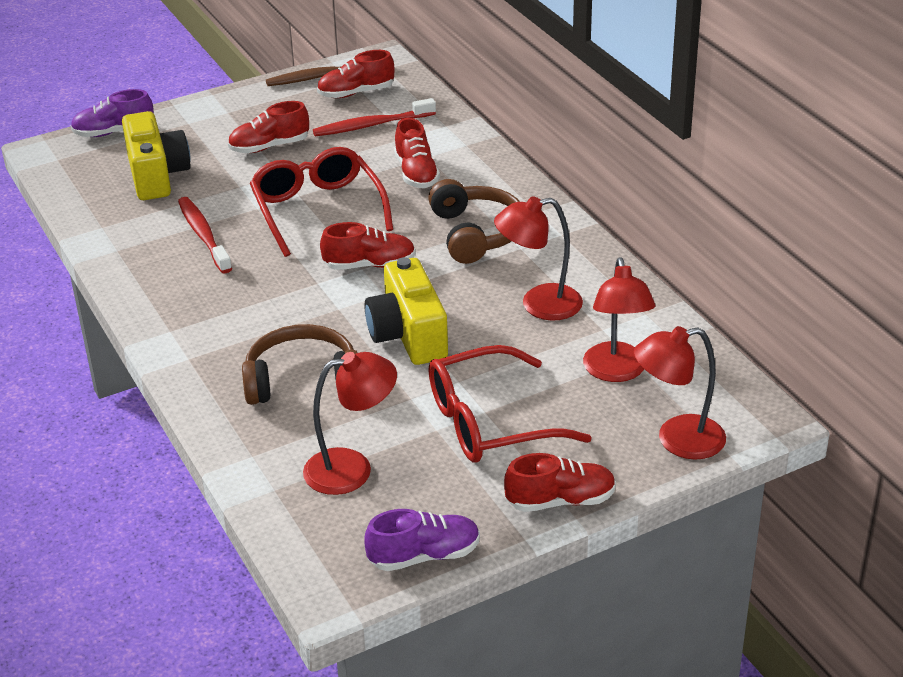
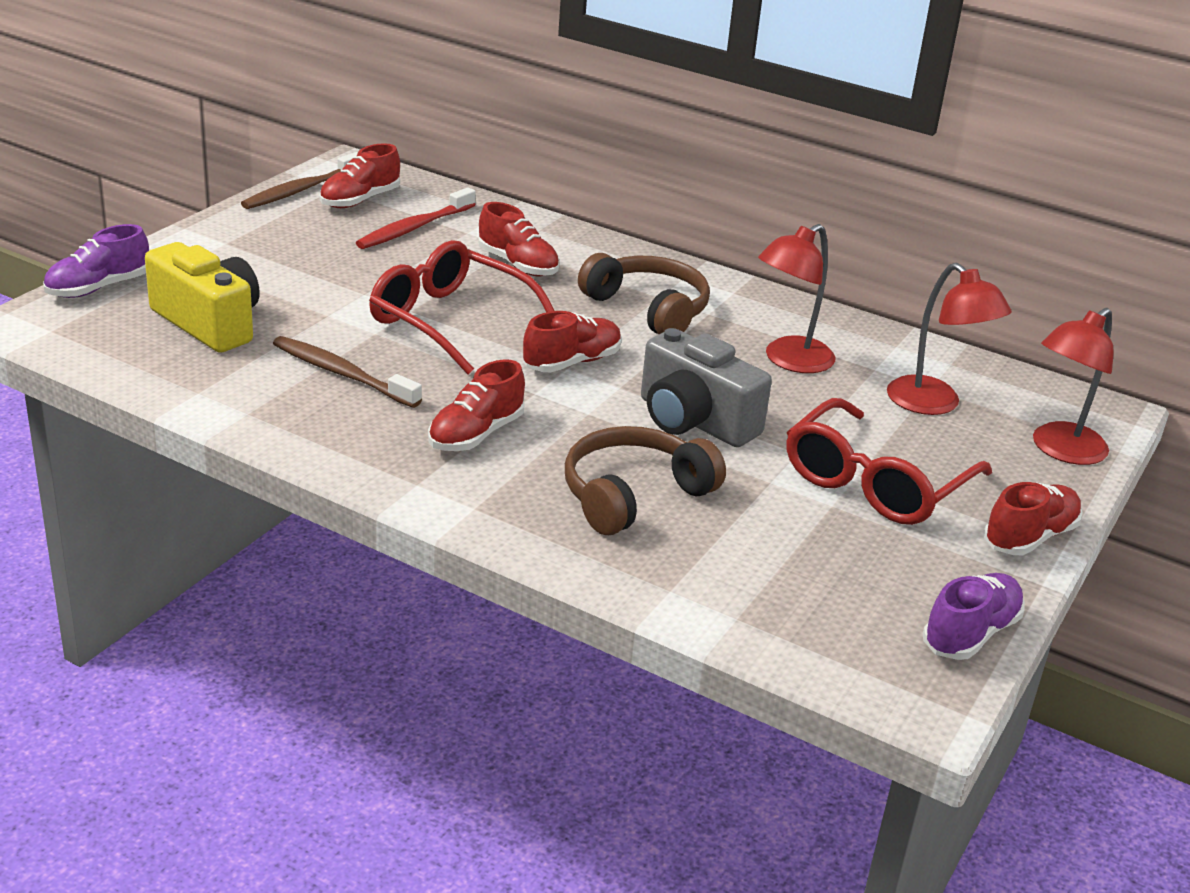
camera: 35 degrees left, 5 degrees down
(203, 235) = (342, 374): red toothbrush -> brown toothbrush
(269, 146) = (318, 269): red shoe -> red shoe (476, 434)
(352, 468) = (794, 570): red lamp -> none
(408, 335) = (694, 421): yellow camera -> grey camera

